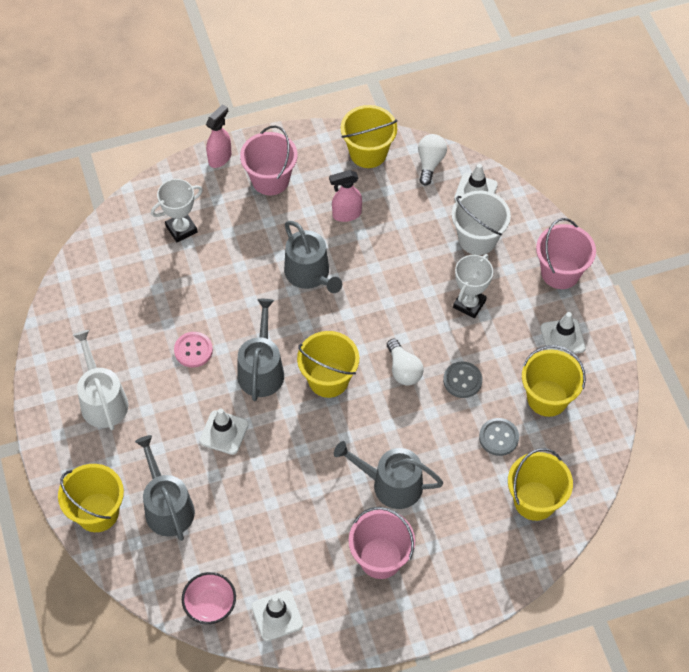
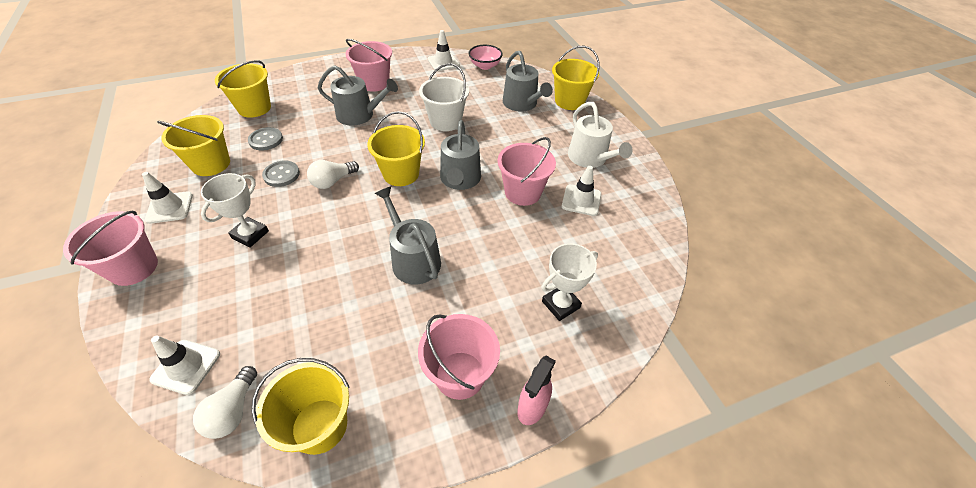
camera: 175 degrees right, 10 degrees down
(193, 350) = (522, 192): pink button -> pink bucket
(224, 432) = (487, 140): white traffic cone -> white traffic cone (581, 200)
(346, 214) = (364, 329): pink spray bottle -> none
(403, 370) = (332, 181): white light bulb -> white light bulb turned 105 degrees counterclockwise
(477, 238) = (211, 303): white bucket -> white bucket (445, 121)

